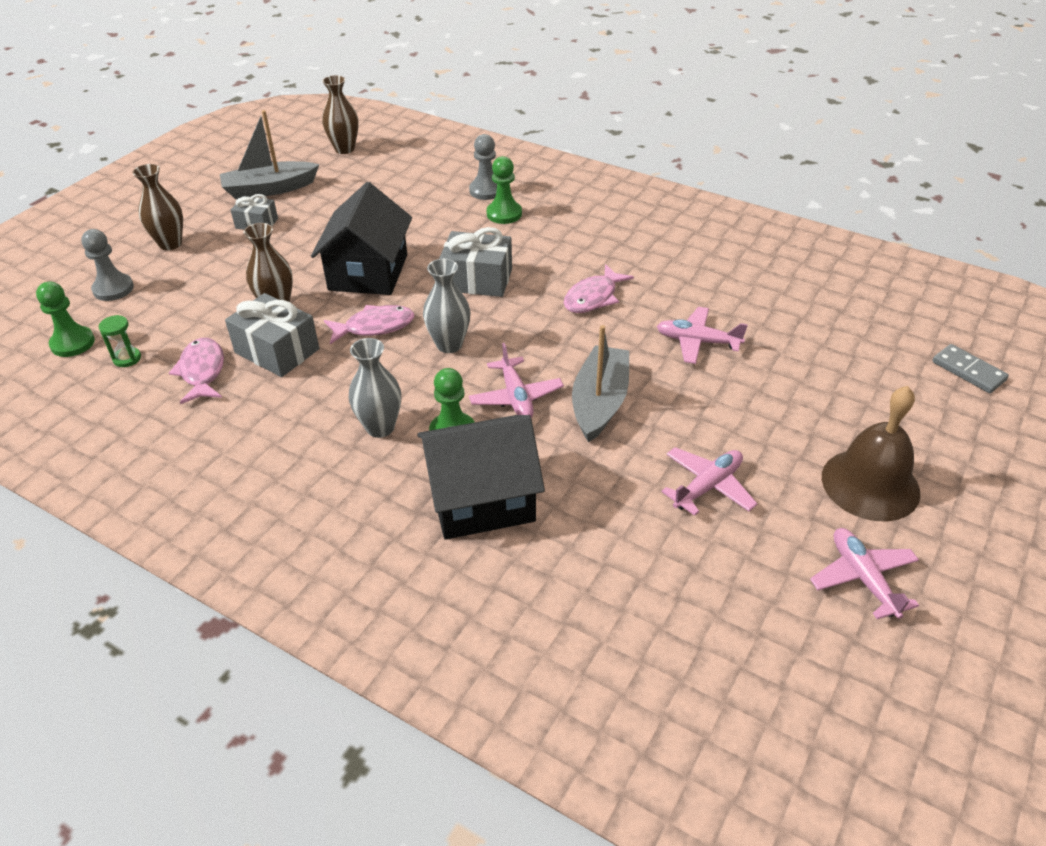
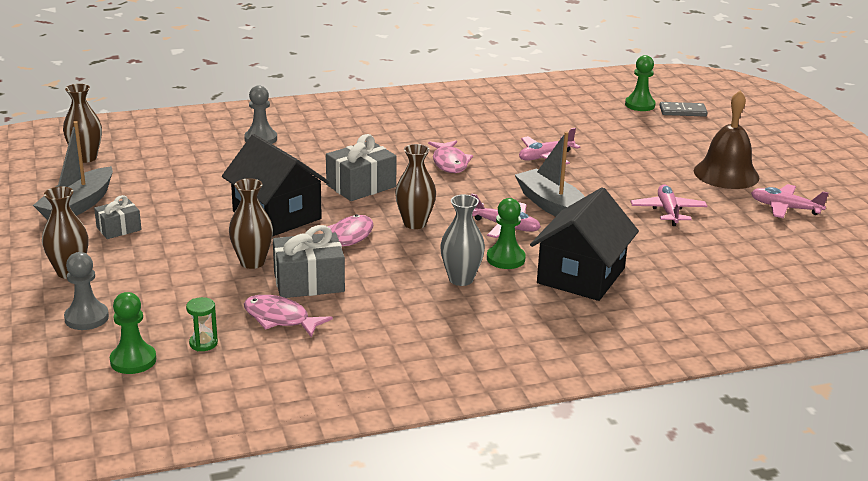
camera: 50 degrees left, 15 degrees down
(449, 345) = (415, 223): grey vase -> brown vase
(504, 214) = (302, 146): green pawn -> green pawn (639, 105)

